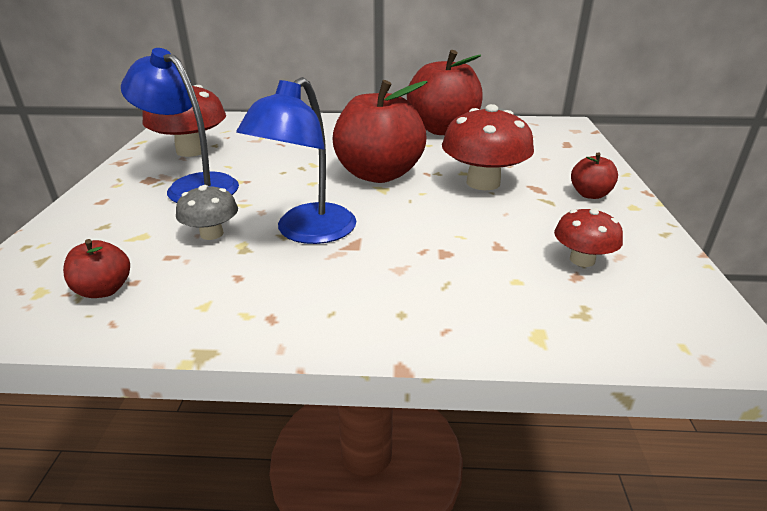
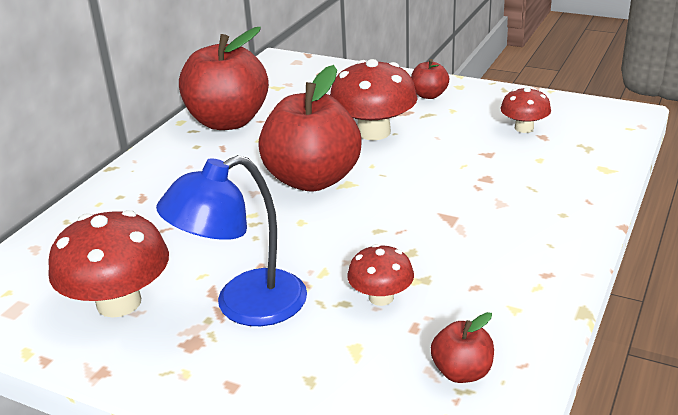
camera: 65 degrees left, 0 degrees up
(211, 234) = (381, 297): grey mushroom -> red mushroom
(307, 232) = (413, 239): blue lamp -> none

